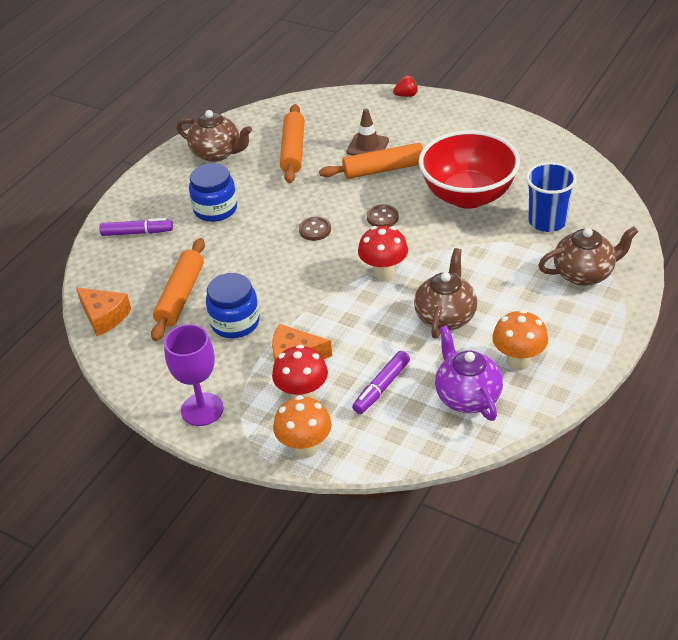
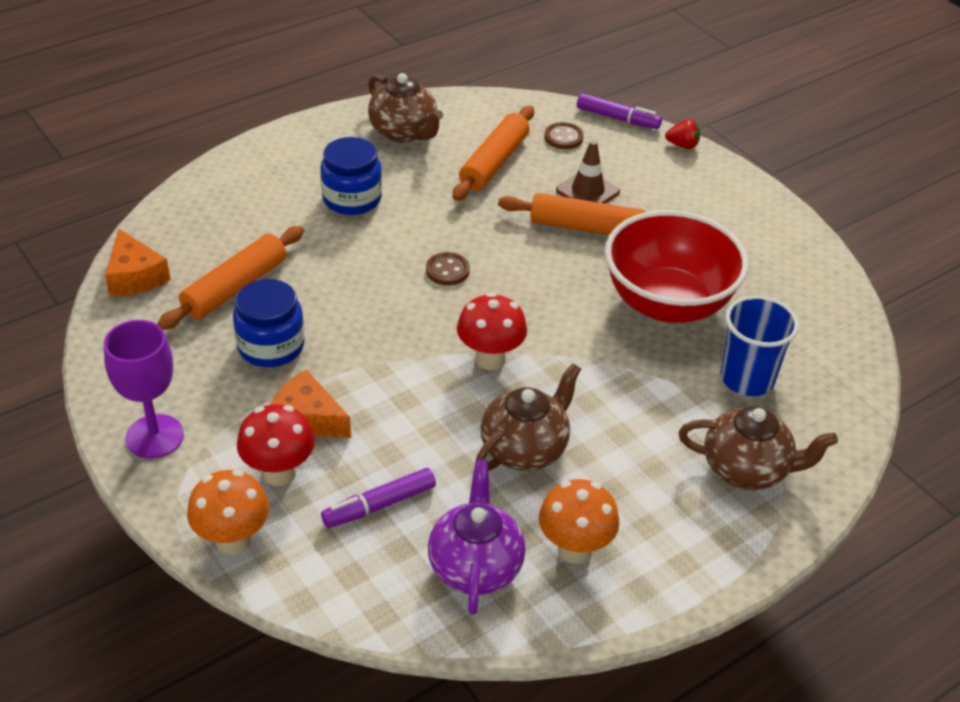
camera: 20 degrees right, 0 degrees up
(137, 233) = (245, 192): purple marker -> purple marker (618, 119)
(382, 217) = (540, 288): brown button -> brown button (563, 137)

